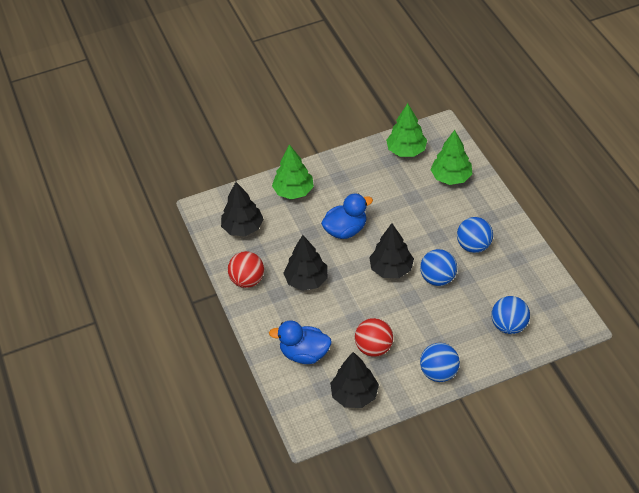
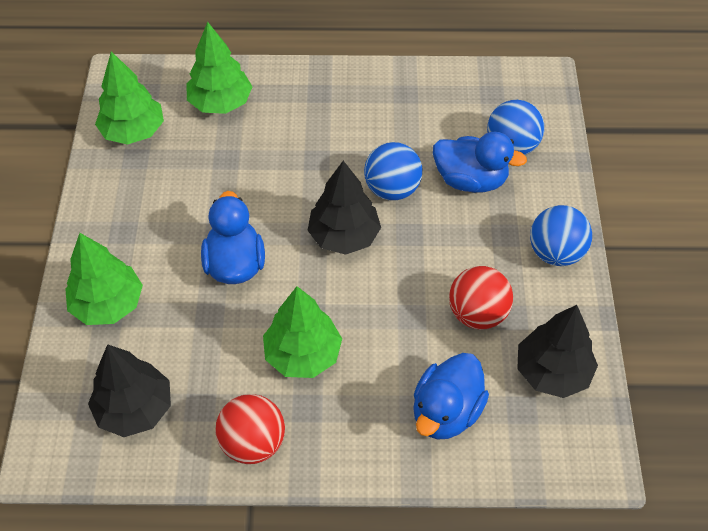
camera: 70 degrees left, 5 degrees up
(306, 280) = (303, 354): black tree -> green tree
(468, 313) = (470, 180): none -> blue duck
(473, 246) = (358, 128): blue ball -> none

